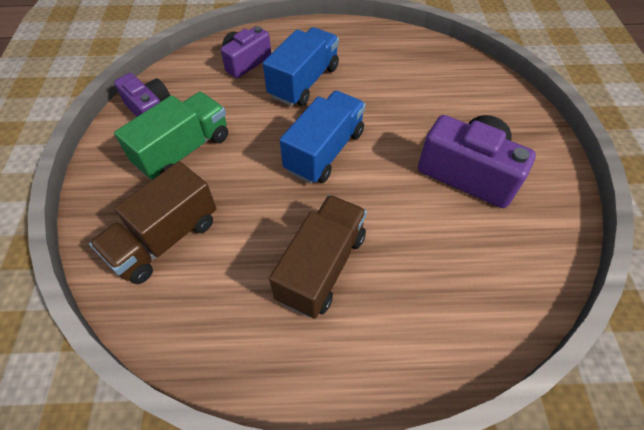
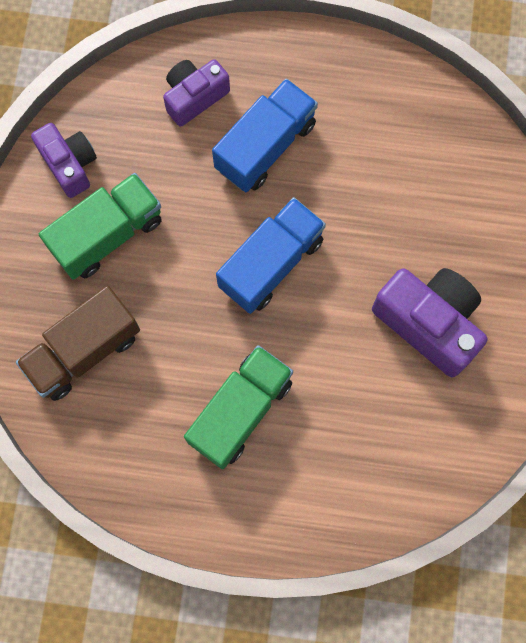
camera: 10 degrees right, 20 degrees up
(321, 267) = (240, 411): brown truck -> green truck

